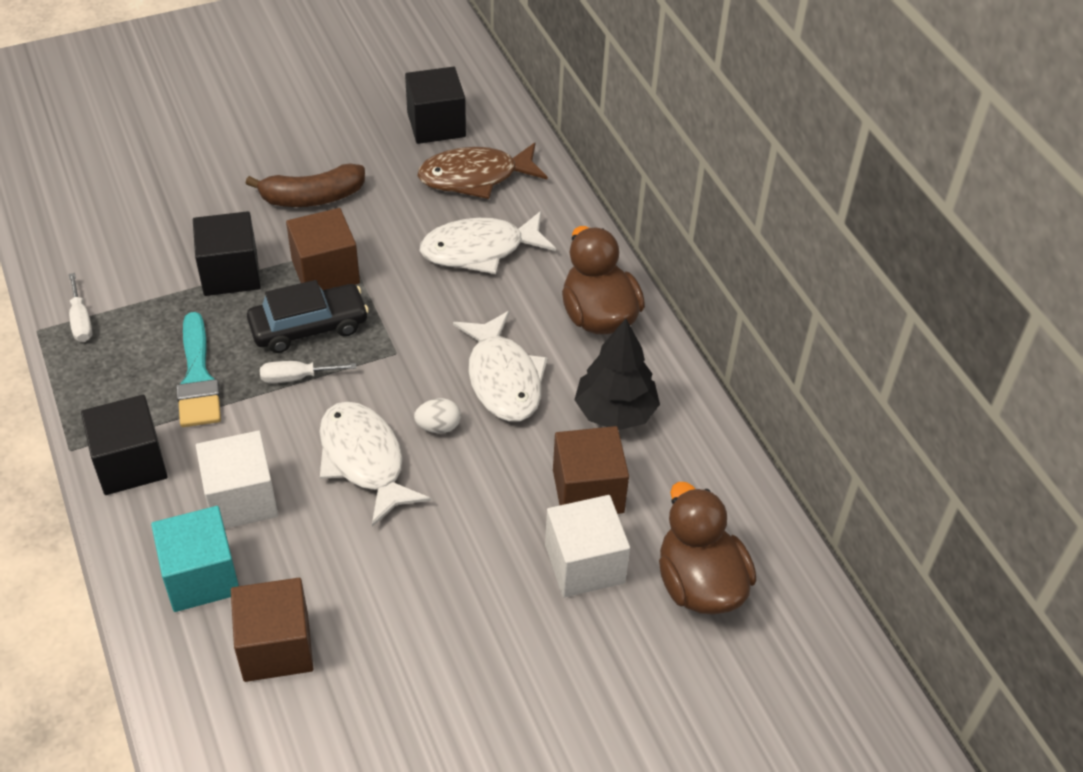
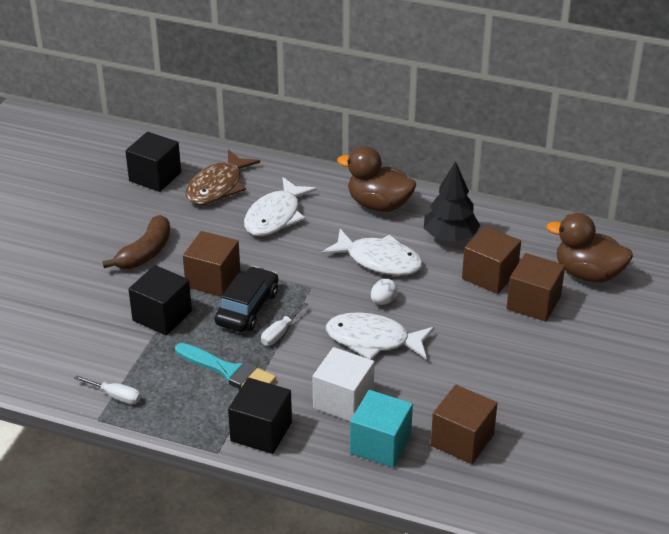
camera: 45 degrees left, 10 degrees down
(584, 564) = (533, 303): white cube -> brown cube

